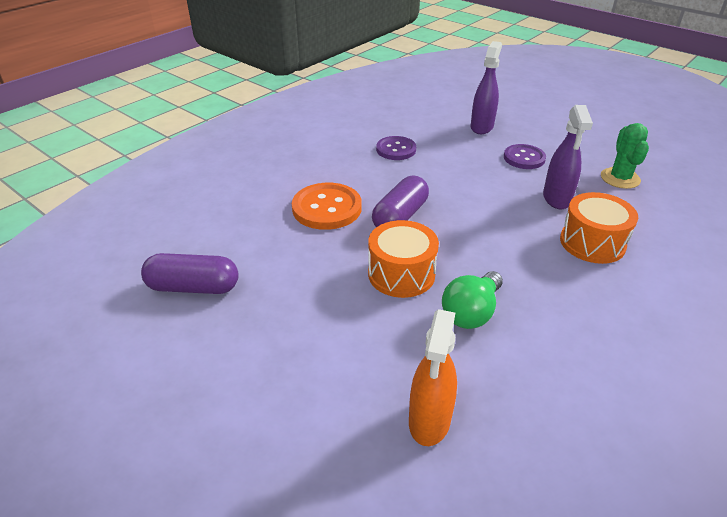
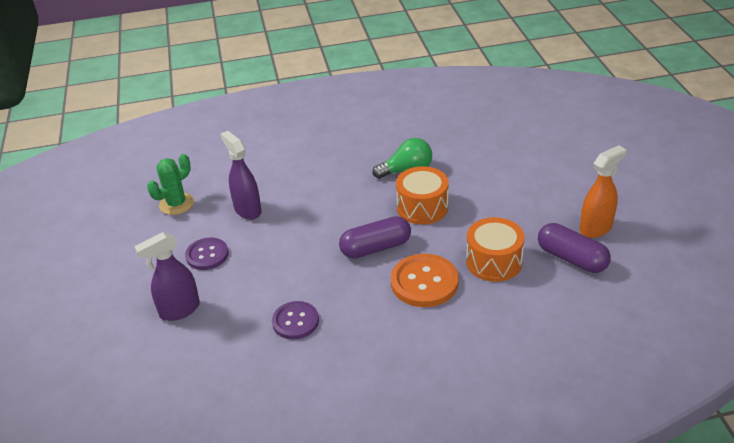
camera: 140 degrees left, 0 degrees up
(429, 421) = (482, 141): orange spray bottle -> orange spray bottle (596, 228)
(556, 199) = (247, 210): purple spray bottle -> purple spray bottle turned 75 degrees counterclockwise
(592, 243) = (279, 174): orange drum -> orange drum (494, 262)

